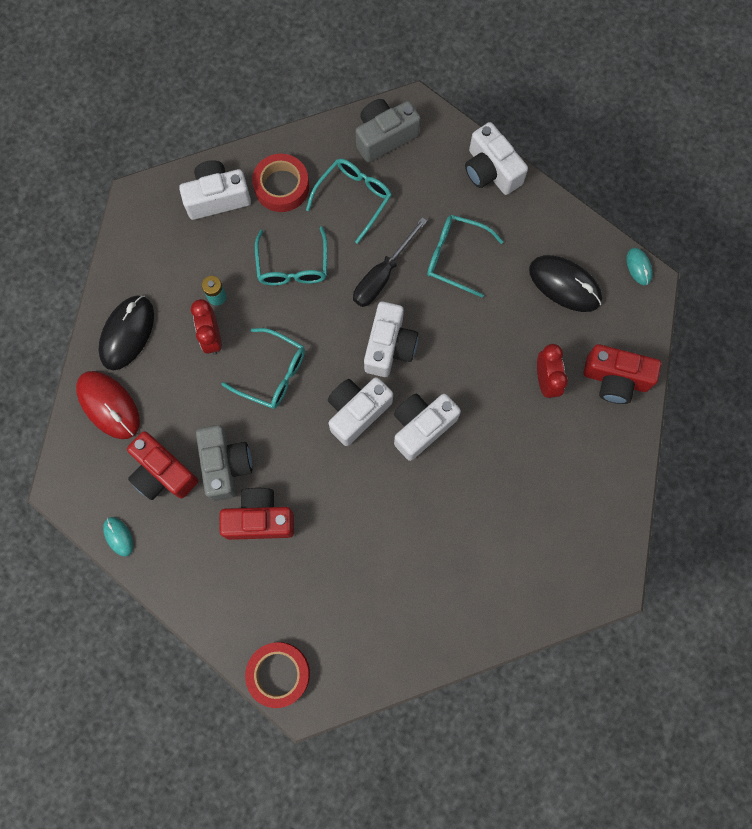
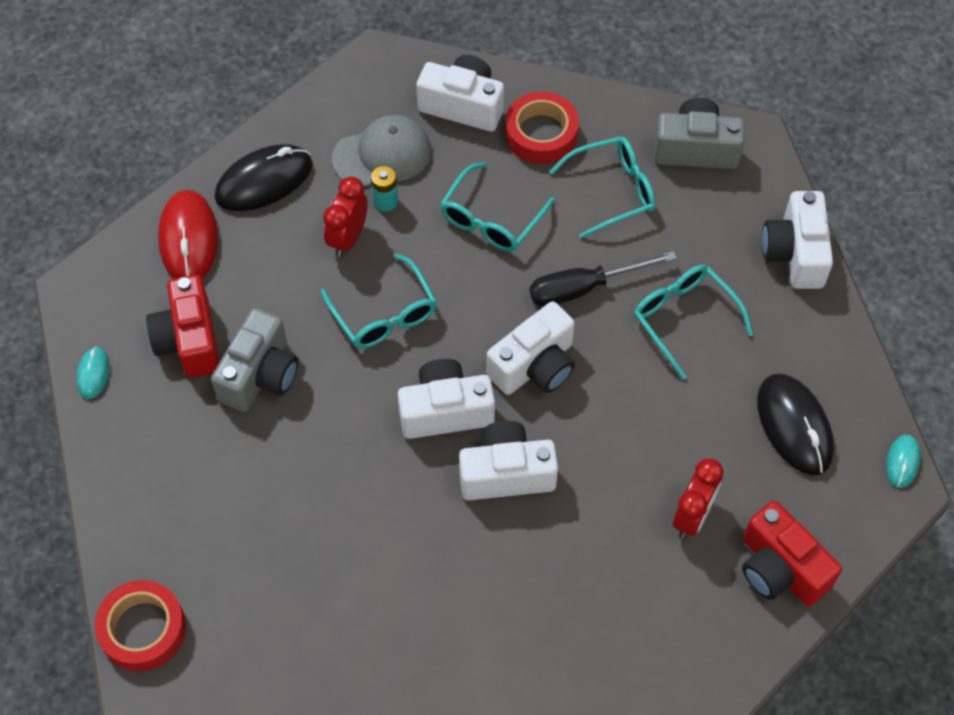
camera: 35 degrees right, 15 degrees down
(191, 265) = (382, 154): none -> grey cap
(259, 519) = (252, 453): red camera -> none

